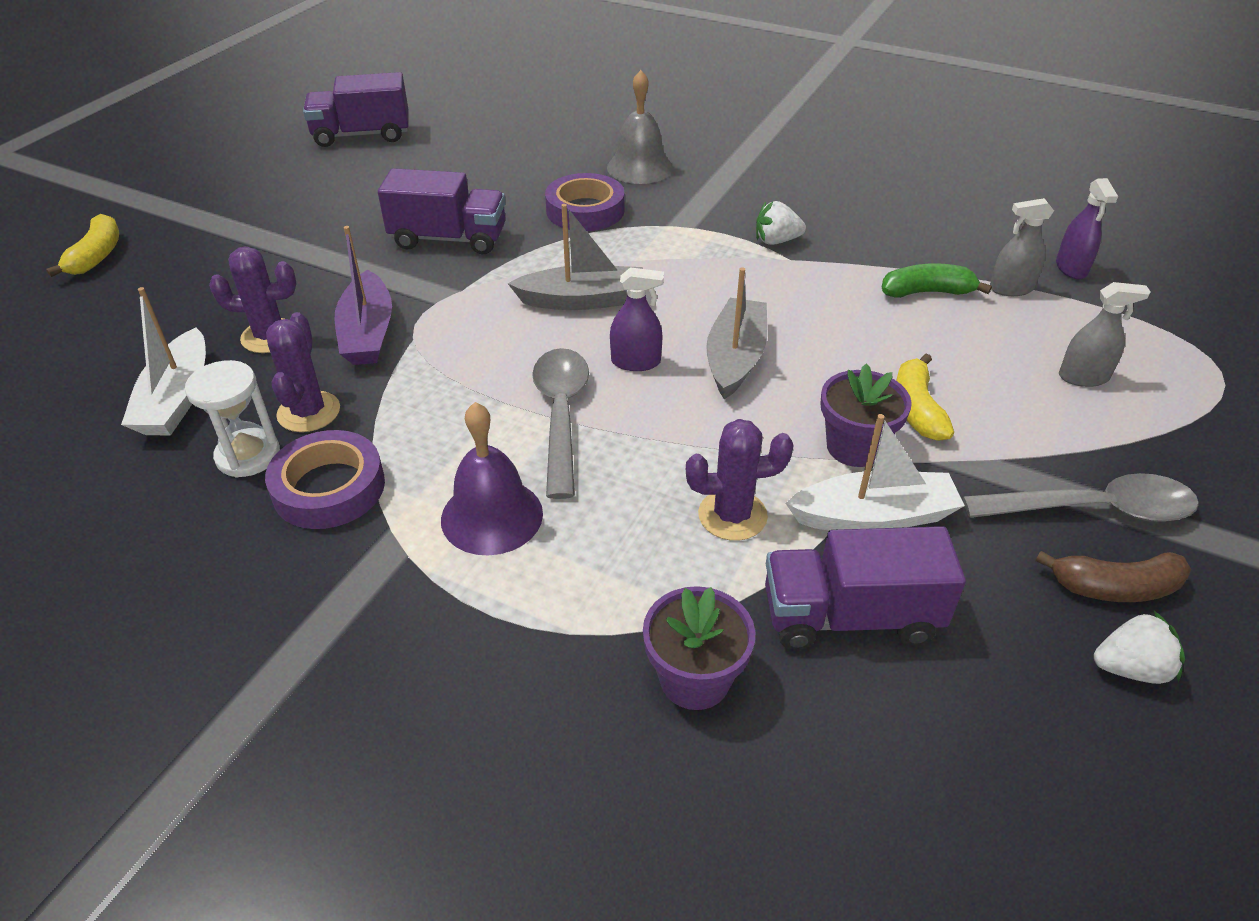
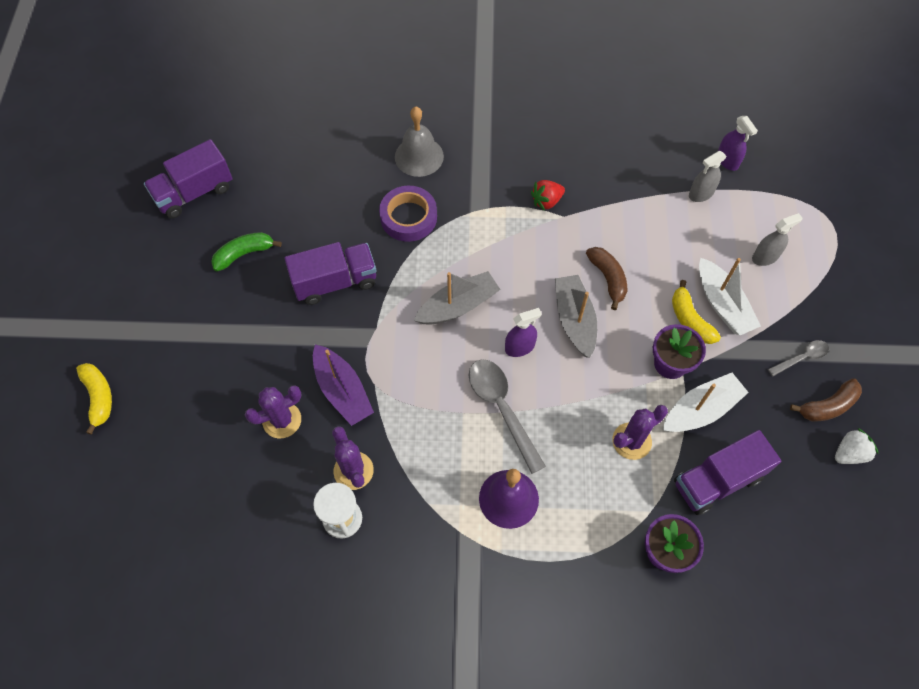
camera: 25 degrees left, 20 degrees up
(177, 398) = (264, 496): white boat -> white boat (722, 304)
(329, 488) = (406, 520): purple tape -> none
(776, 241) = (546, 201): white strawberry -> red strawberry
(814, 332) = (608, 278): none -> brown banana
(927, 292) = (655, 216): green banana -> green banana (244, 254)
(1092, 510) = (801, 358): grey spoon -> grey spoon, size x0.55

